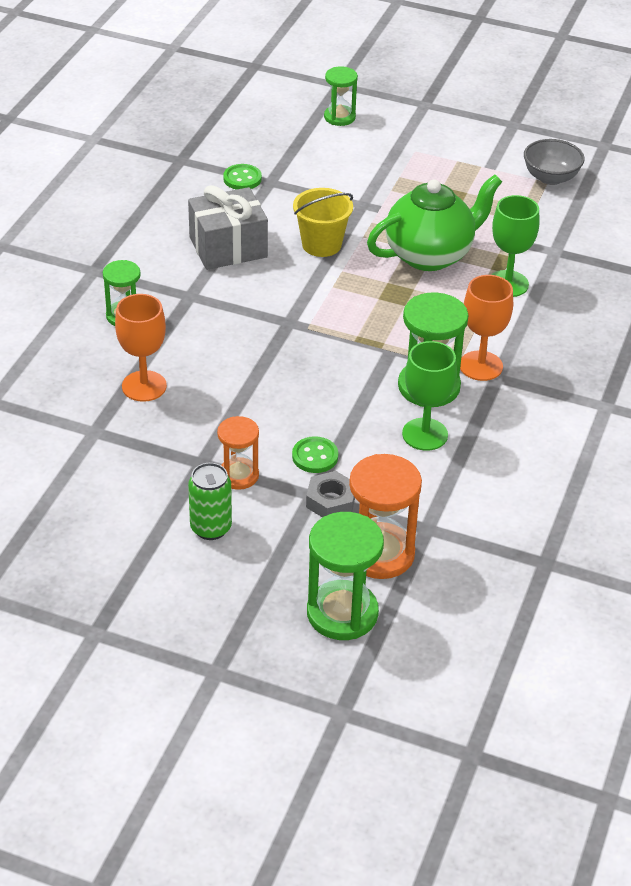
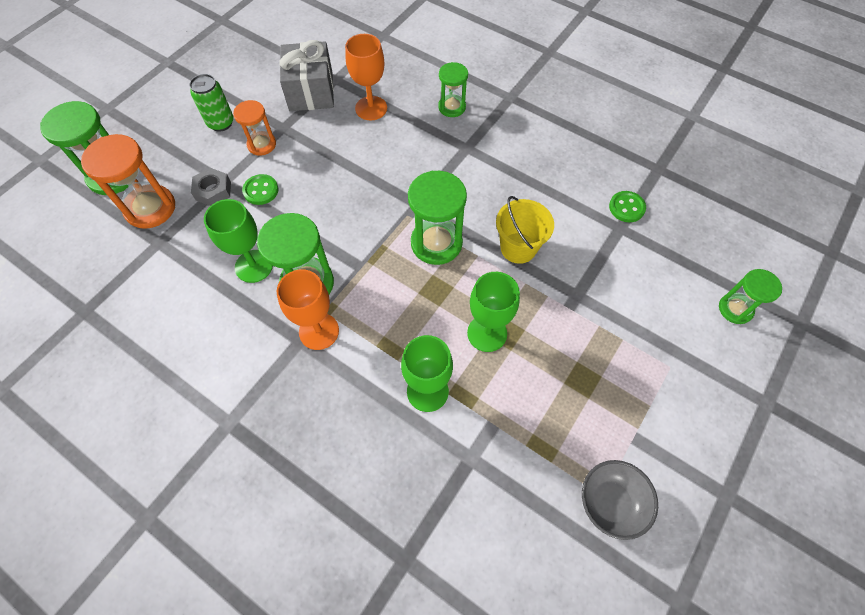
camera: 105 degrees right, 20 degrees up
(228, 247) = (525, 181): grey gift -> grey gift (311, 91)
(337, 301) = (436, 243): none -> green hourglass
(430, 255) = (487, 333): green teapot -> green goblet

